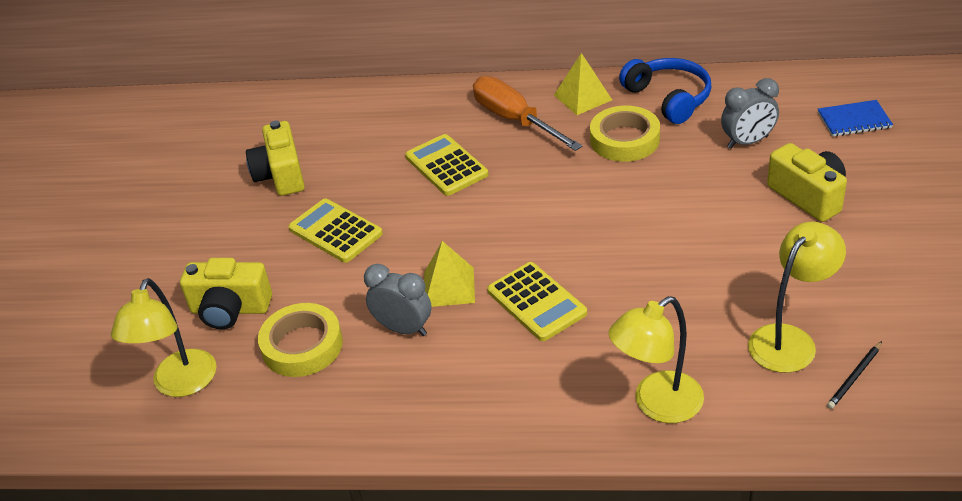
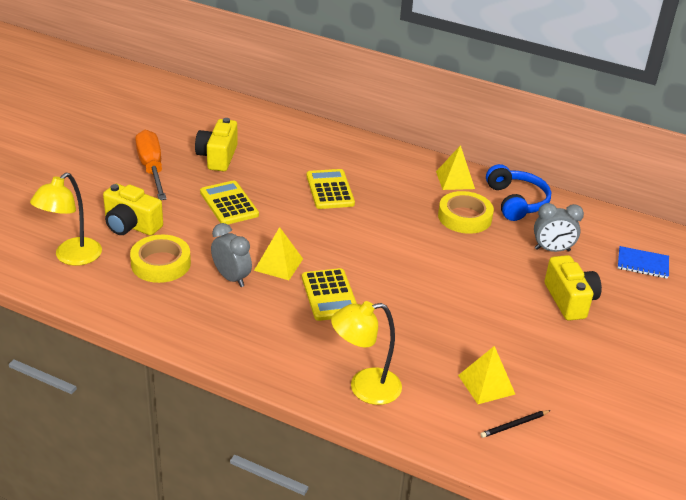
camera: 15 degrees right, 5 degrees down
(515, 120) = (397, 178): orange screwdriver -> orange screwdriver (151, 168)
(789, 339) = (486, 384): yellow lamp -> yellow pyramid

